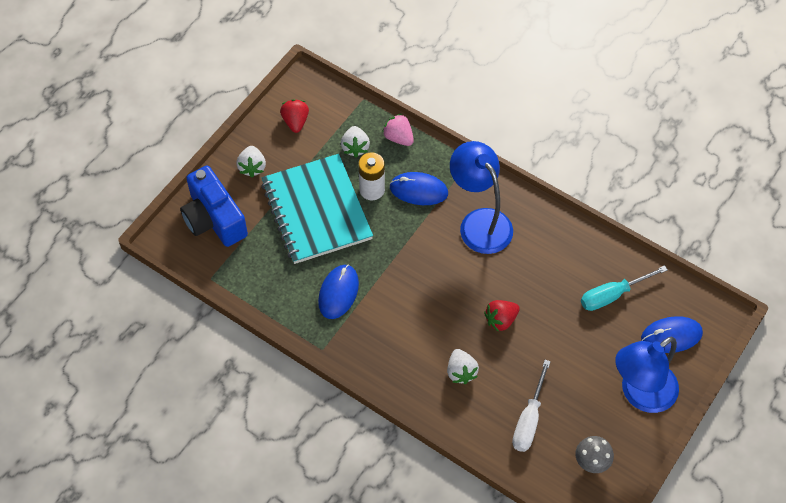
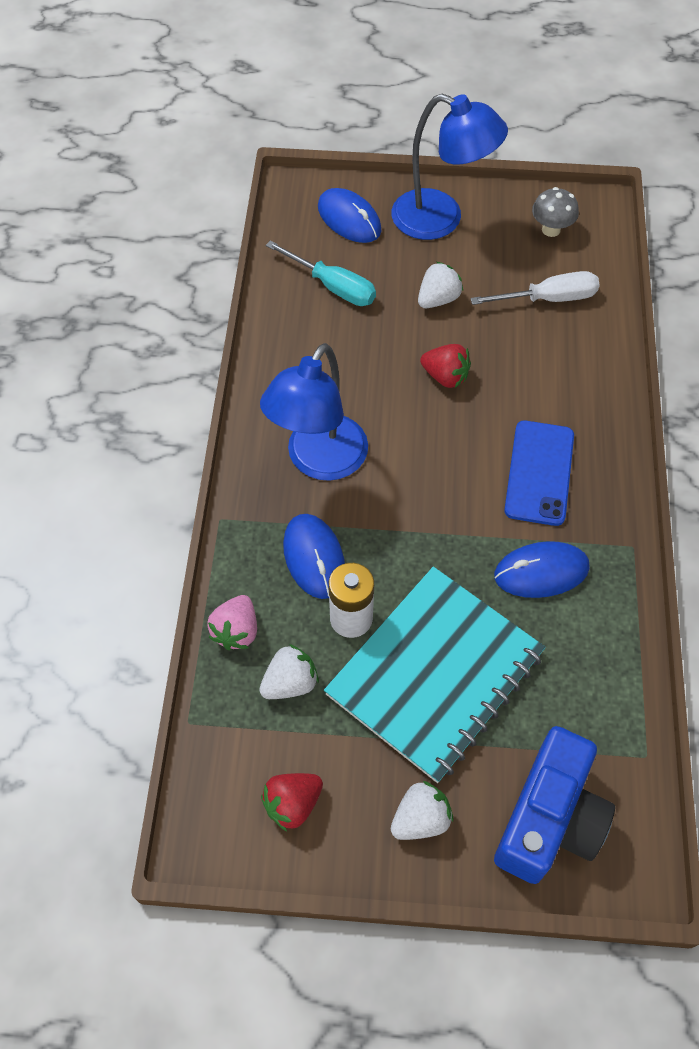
camera: 120 degrees left, 0 degrees up
(400, 330) = (539, 473): none -> blue phone
(461, 372) = (543, 385): white strawberry -> white strawberry (438, 299)

